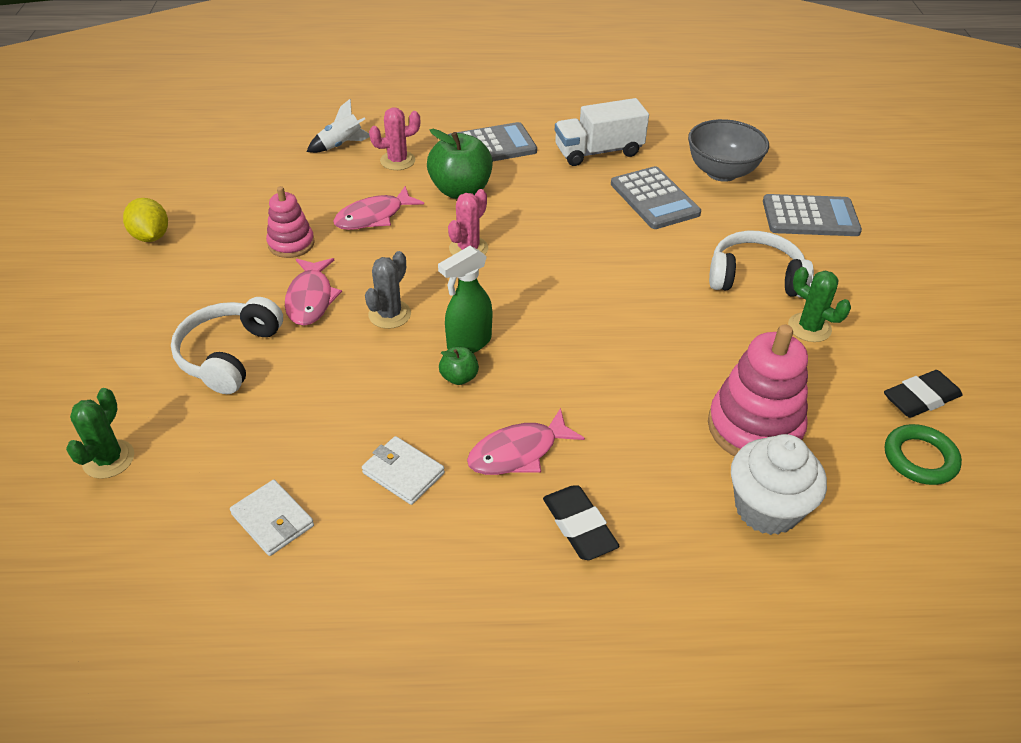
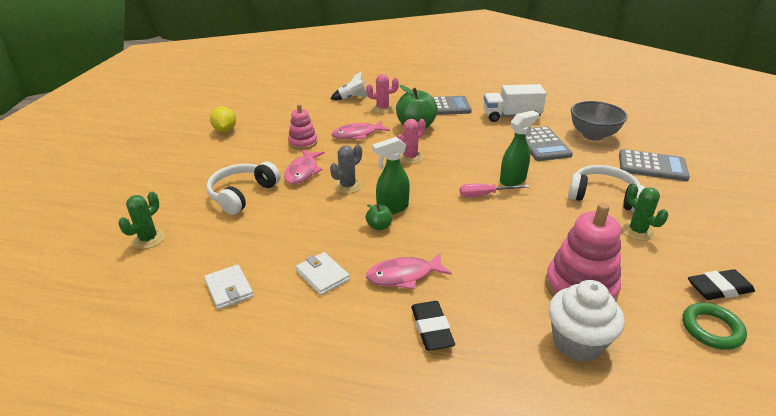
camera: 15 degrees right, 10 degrees down
(595, 300) = (485, 195): none -> pink screwdriver
(628, 268) = (513, 180): none -> green spray bottle

